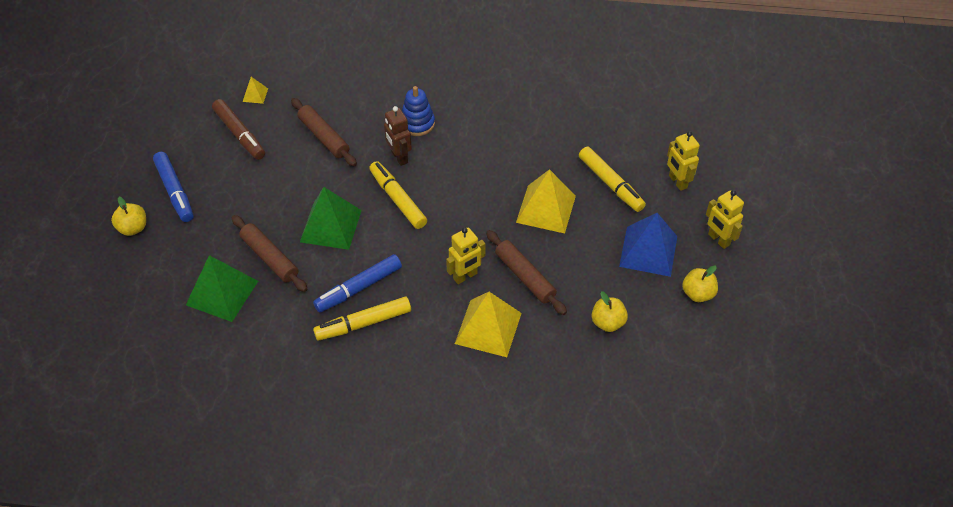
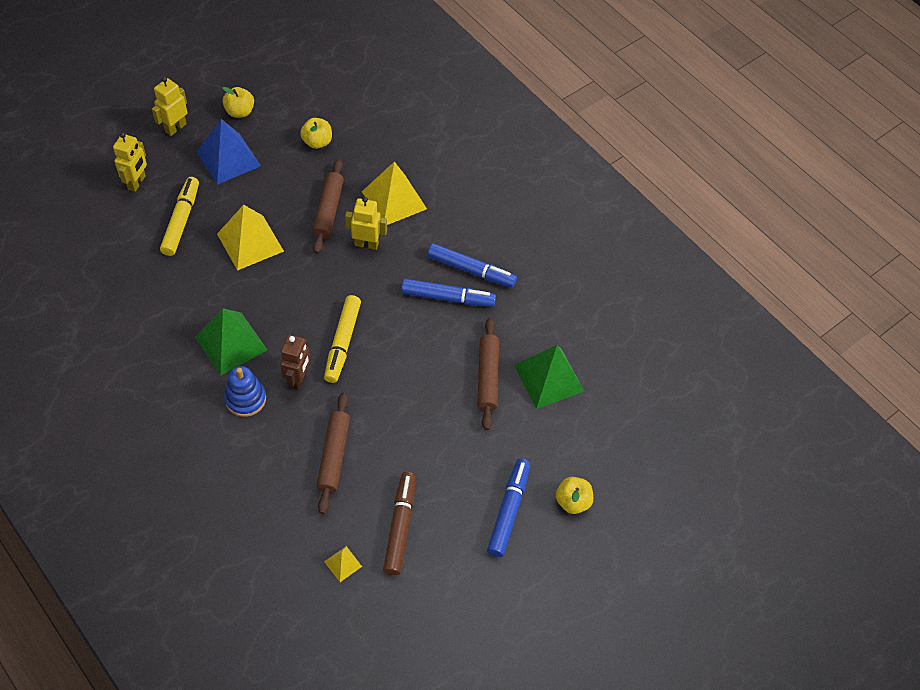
camera: 140 degrees left, 5 degrees up
(331, 226) = (416, 364): green pyramid -> green pyramid (231, 343)
(363, 323) = (471, 270): yellow marker -> blue marker
(718, 240) = (175, 128): yellow robot -> yellow robot turned 150 degrees counterclockwise

